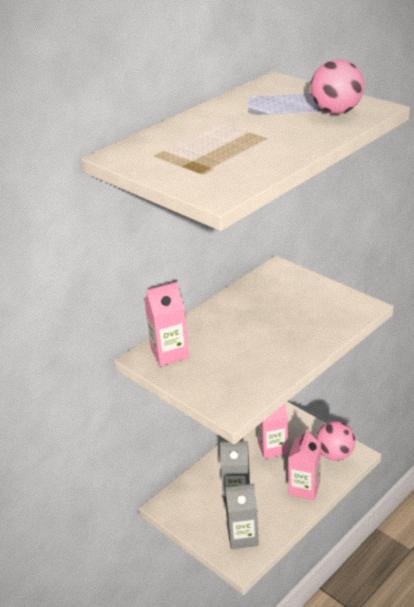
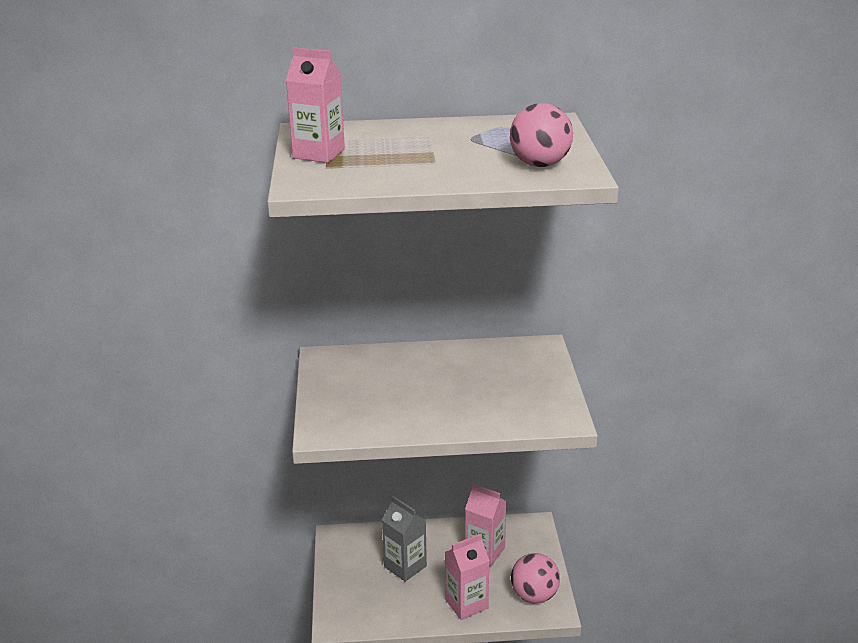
camera: 40 degrees right, 5 degrees down
(169, 353) = (344, 364): pink carton -> pink carton (319, 154)
(242, 536) = (363, 604): grey carton -> none

